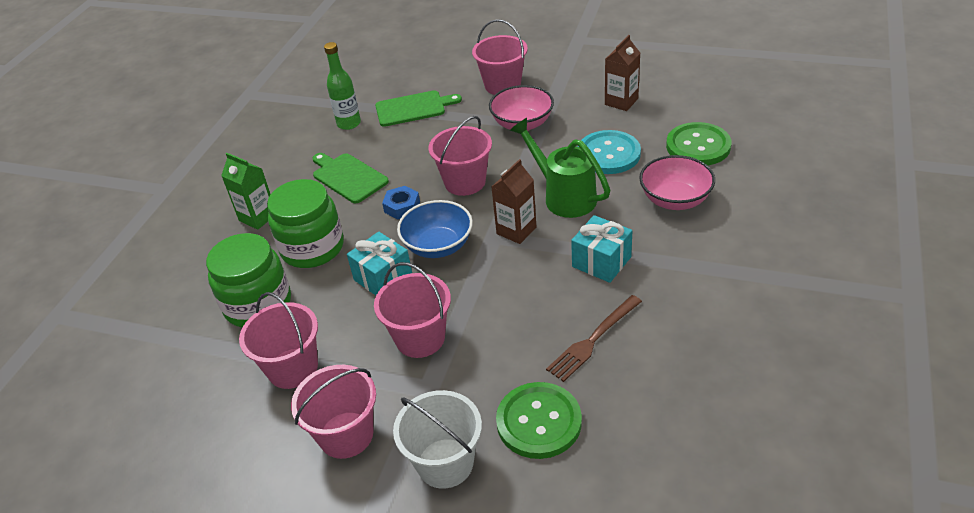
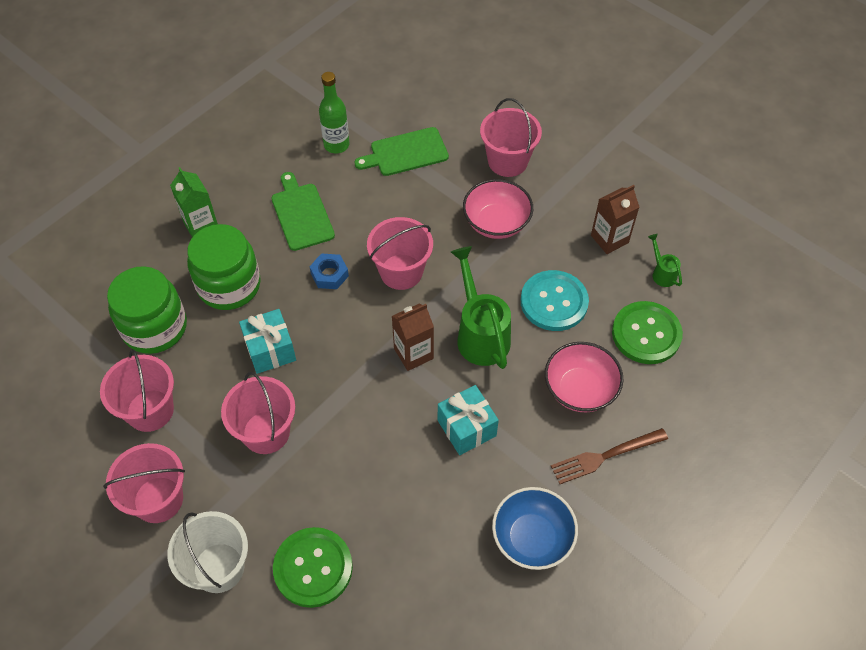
camera: 20 degrees right, 15 degrees up
(413, 108) = (406, 153): green cutting board -> green cutting board turned 150 degrees clockwise
(438, 246) = (336, 337): blue bowl -> blue bowl (532, 538)
(593, 340) = (406, 509): brown fork -> brown fork (605, 456)
(679, 107) = (662, 273): none -> green watering can

